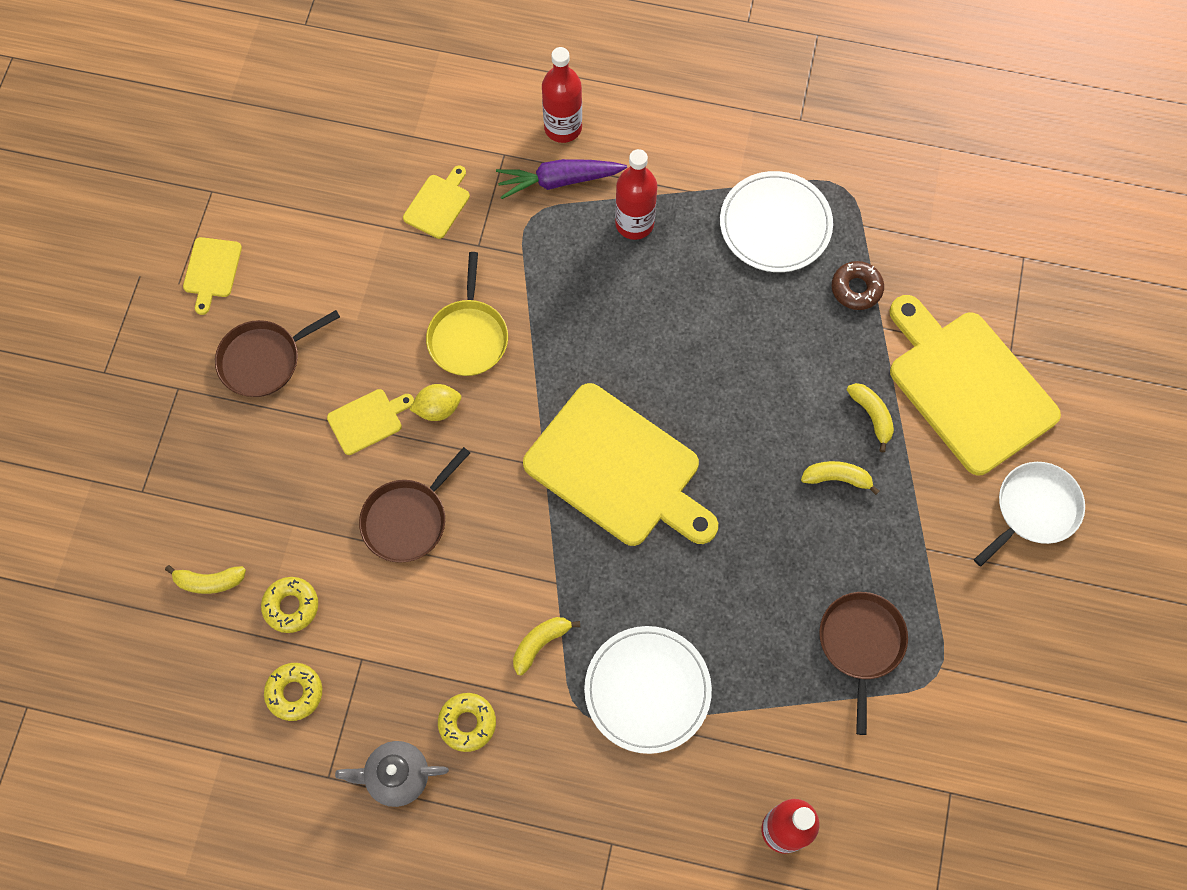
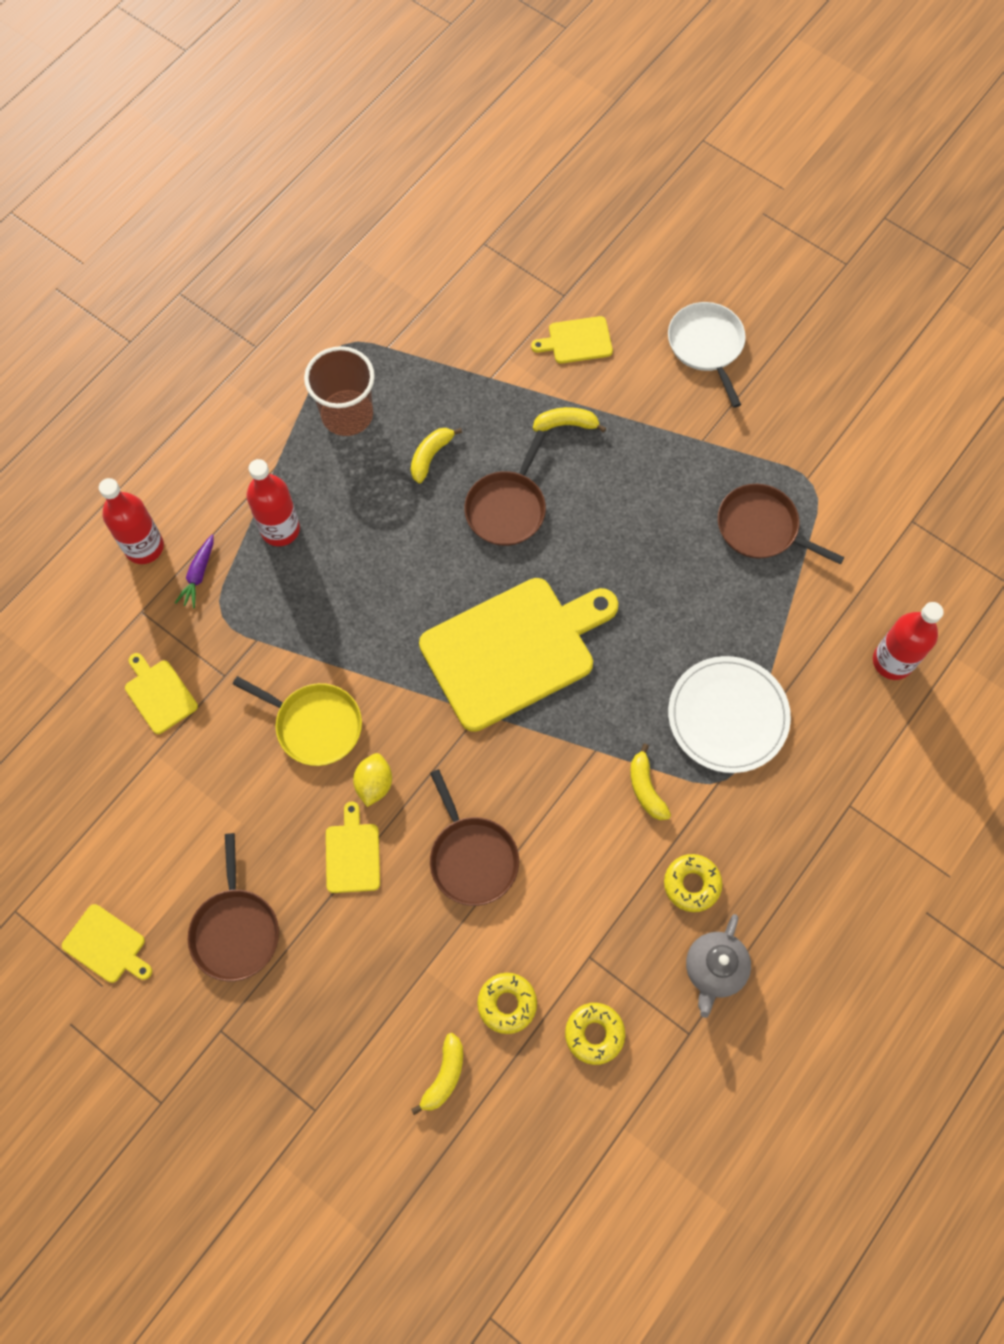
camera: 65 degrees left, 0 degrees up
(559, 181) = (198, 574): purple carrot -> purple carrot, size x0.59
(756, 401) = (507, 508): none -> brown pan
(775, 224) = (347, 414): white plate -> brown cup
(837, 478) = (609, 477): yellow banana -> yellow banana (430, 456)
(856, 289) = (444, 380): brown donut -> none
(967, 386) = (576, 341): yellow cutting board -> yellow cutting board, size x0.43

